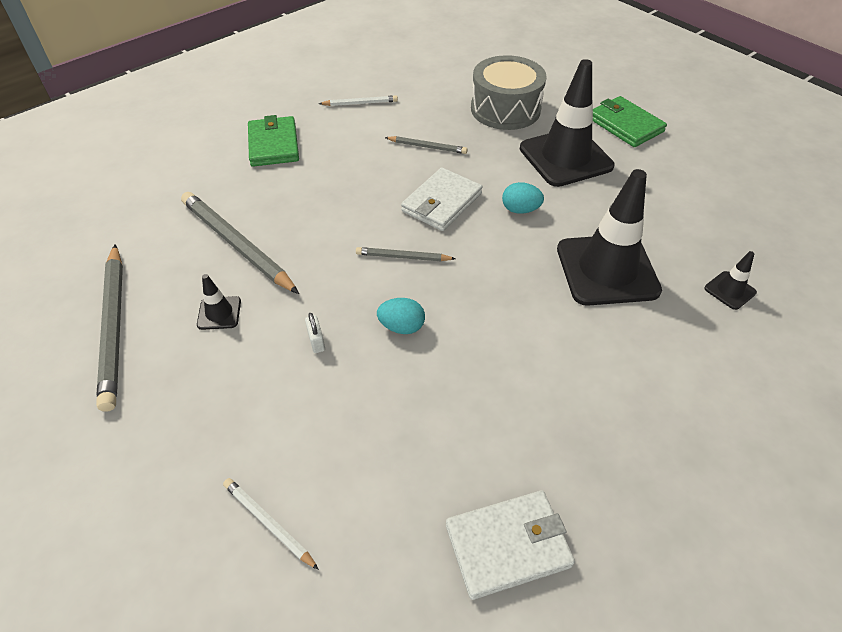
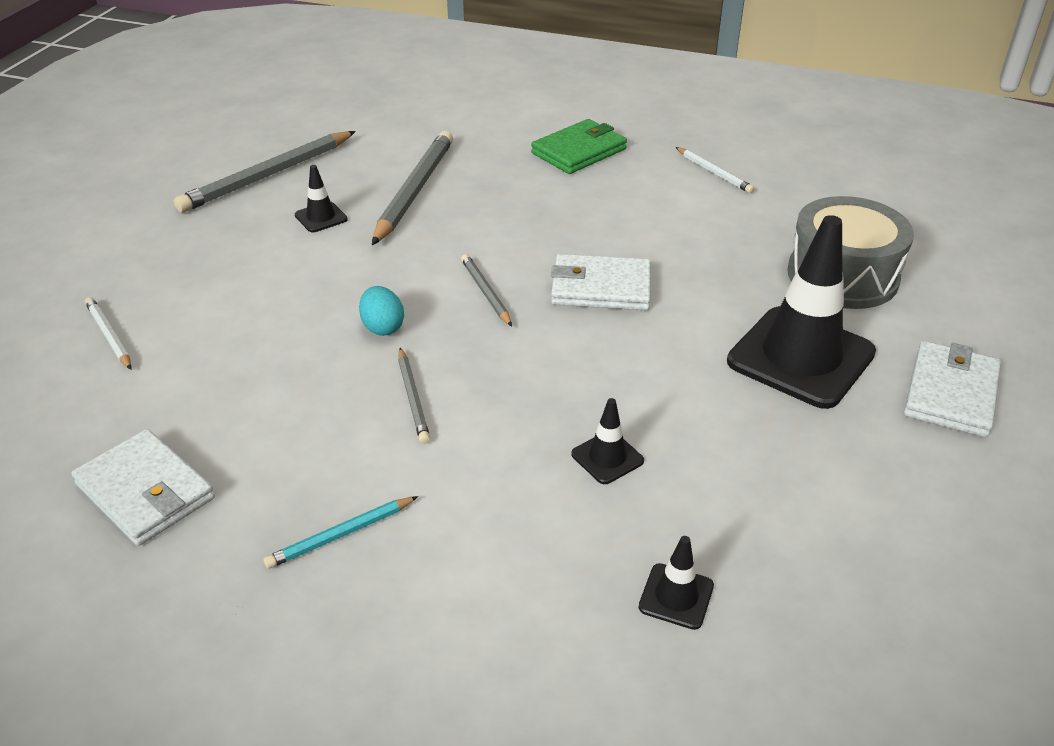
camera: 60 degrees right, 10 degrees down
(269, 523) = (109, 335): white pencil -> white pencil turned 45 degrees counterclockwise
(316, 341) = (325, 282): white padlock -> none
(427, 147) = (689, 244): grey pencil -> grey pencil (412, 398)
(520, 210) = (650, 350): turquoise egg -> none
(607, 270) = (607, 457): black traffic cone -> black traffic cone, size x0.43
(615, 429) = (340, 535): none -> turquoise pencil
(625, 125) = (950, 393): green wallet -> white wallet

